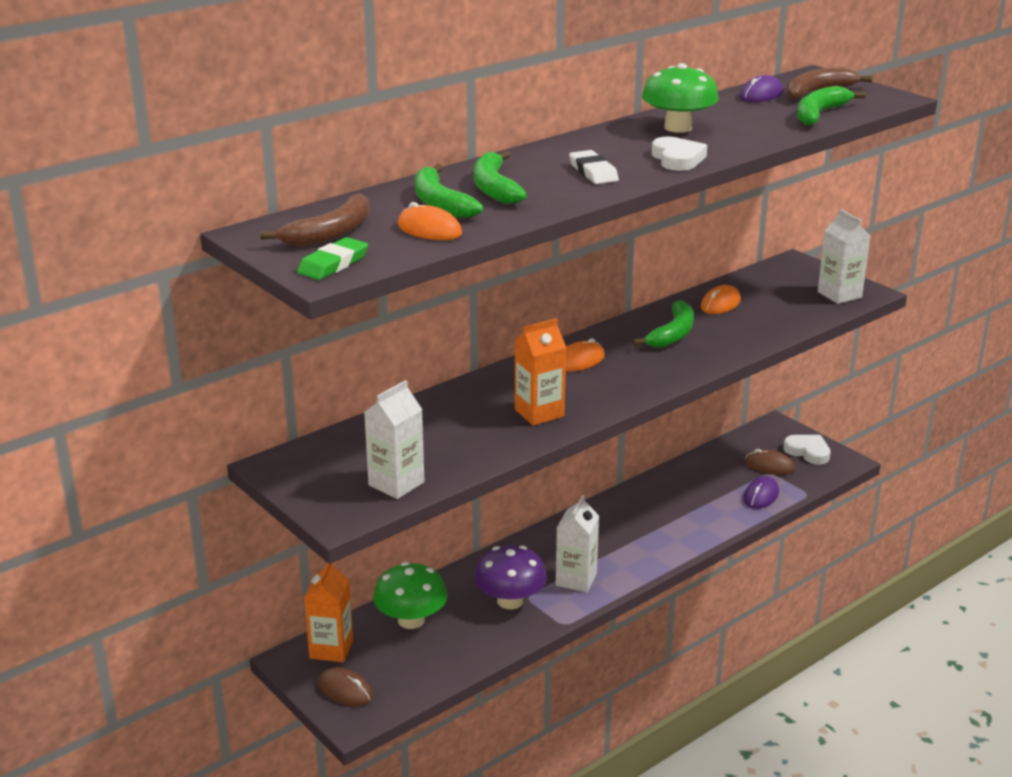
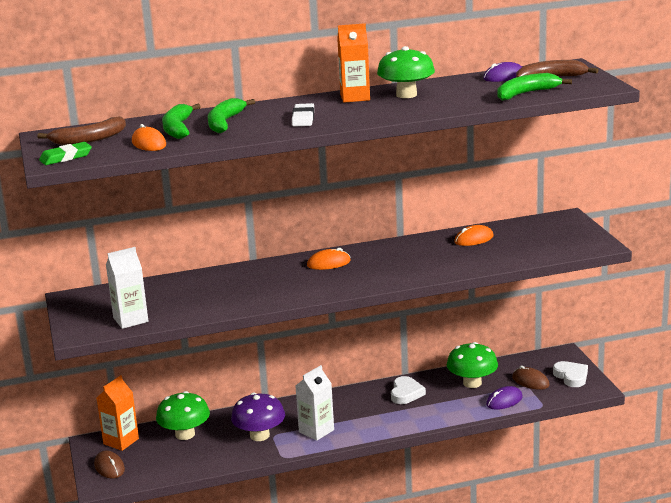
camera: 25 degrees right, 5 degrees down
(539, 413) = (265, 292): orange carton -> orange carton (355, 97)
(673, 334) = (415, 255): green banana -> none
(677, 159) = (373, 115): white heart -> white heart (406, 393)
(707, 480) = (472, 383): none -> green mushroom
(839, 295) = (574, 244): white carton -> none

